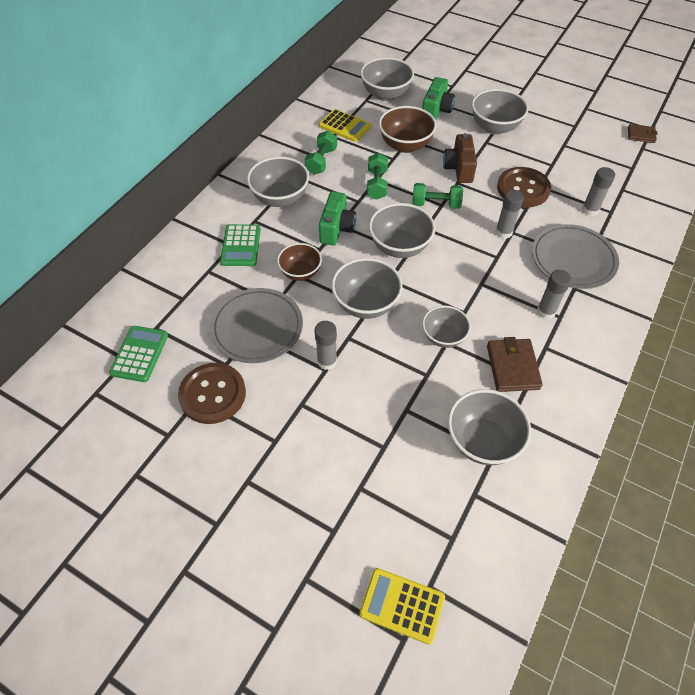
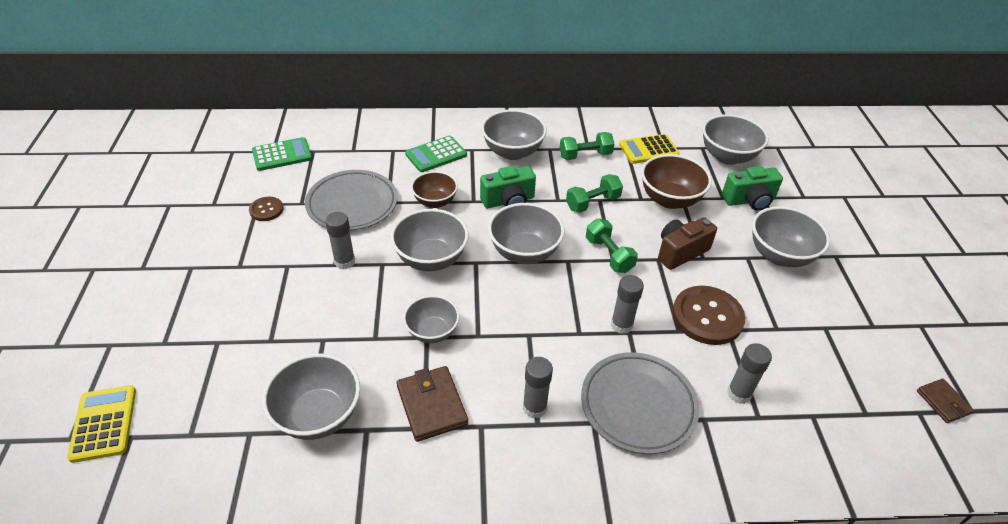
camera: 55 degrees right, 10 degrees down
(212, 394) = (266, 210): brown button -> brown button, size x0.53
(345, 126) = (648, 150): yellow calculator -> yellow calculator turned 75 degrees clockwise
(512, 367) = (432, 405): brown wallet -> brown wallet turned 75 degrees counterclockwise

